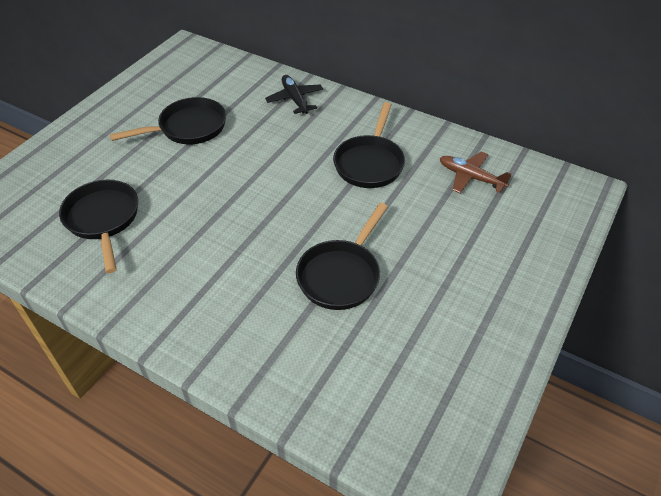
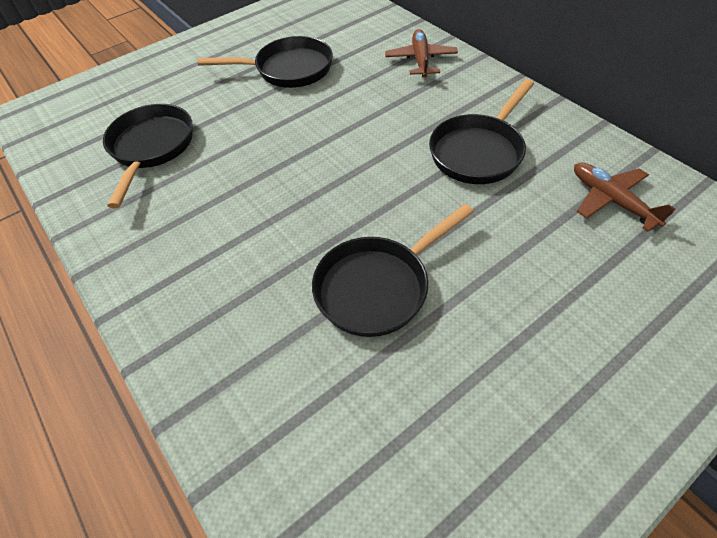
camera: 25 degrees right, 5 degrees up
(295, 99) = (420, 60): black plane -> brown plane

